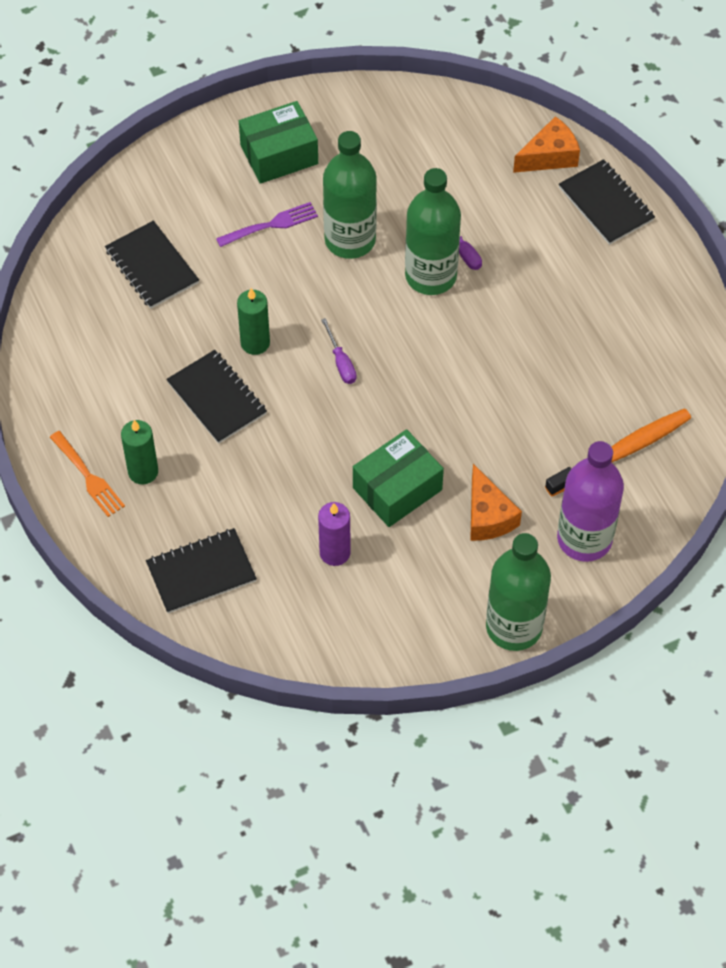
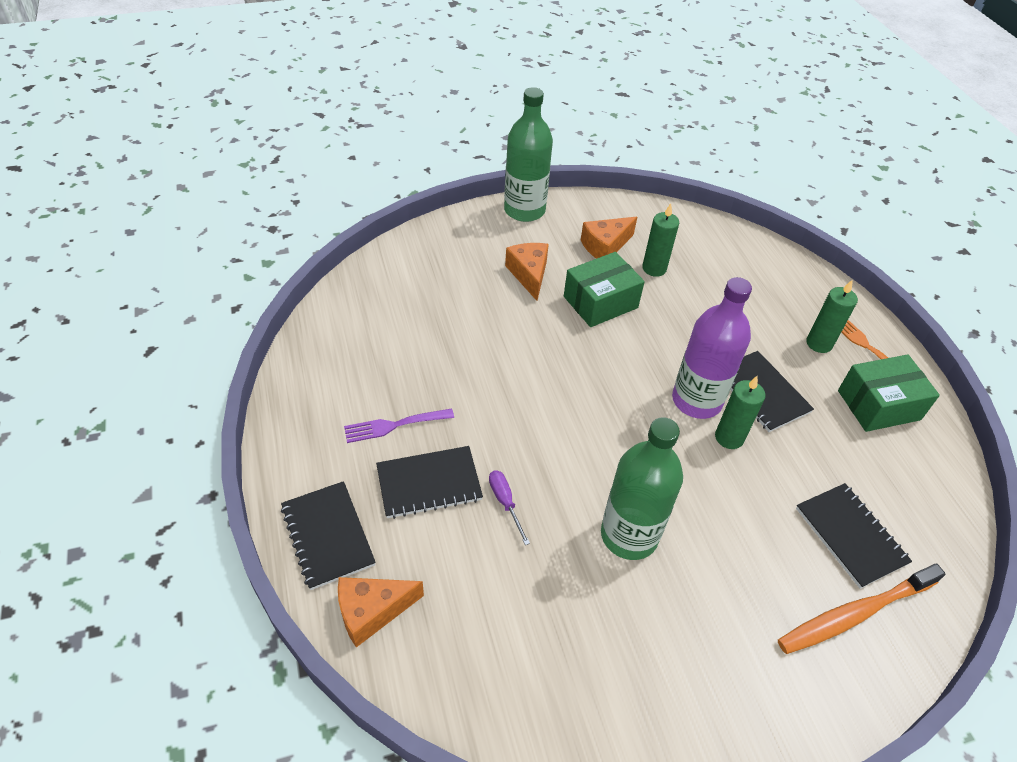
camera: 175 degrees left, 10 degrees down
(201, 572) = (758, 270): black notebook -> black notebook (429, 483)
(271, 225) = (720, 568): purple fork -> purple fork (394, 425)
(279, 154) = (715, 669): green box -> green box (878, 405)
(335, 552) = (654, 268): purple candle -> green candle
(341, 362) = (644, 407): purple screwdriver -> none
(399, 579) = (605, 246): none -> orange cheese
(431, 276) = (544, 480): green bottle -> none
(584, 539) = (456, 251): purple bottle -> purple bottle (696, 400)
(621, 452) = (405, 301): orange toothbrush -> orange toothbrush (854, 614)

